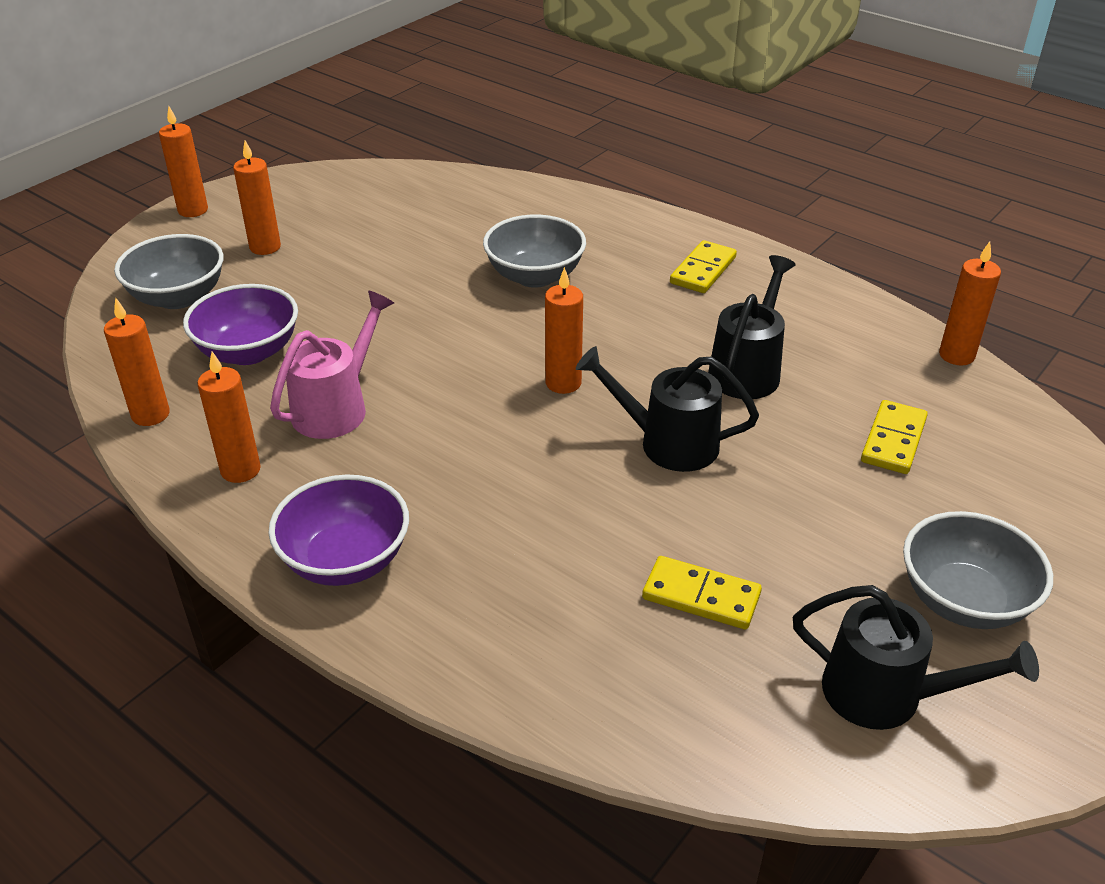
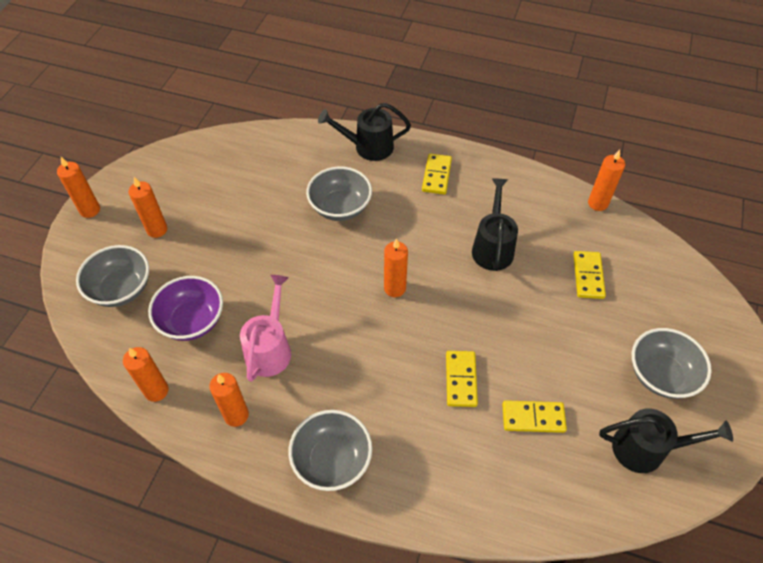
camera: 20 degrees left, 15 degrees up
(345, 560) = (332, 460): purple bowl -> grey bowl
(605, 516) = (461, 379): none -> yellow domino
(667, 443) = (471, 315): black watering can -> black watering can (367, 147)

